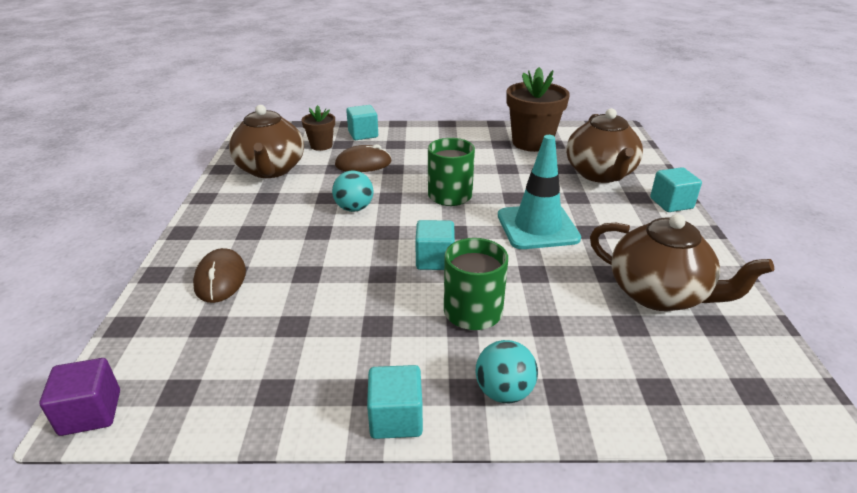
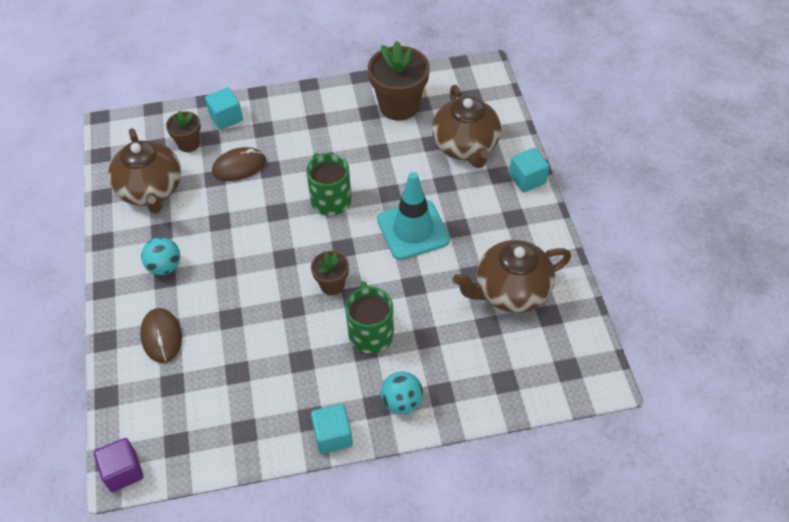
camera: 10 degrees left, 20 degrees up
(354, 208) = (248, 232): turquoise ball -> turquoise ball (165, 267)
(435, 260) = (332, 284): turquoise cube -> brown flower pot
(659, 294) = (510, 291): brown teapot -> brown teapot turned 135 degrees clockwise

